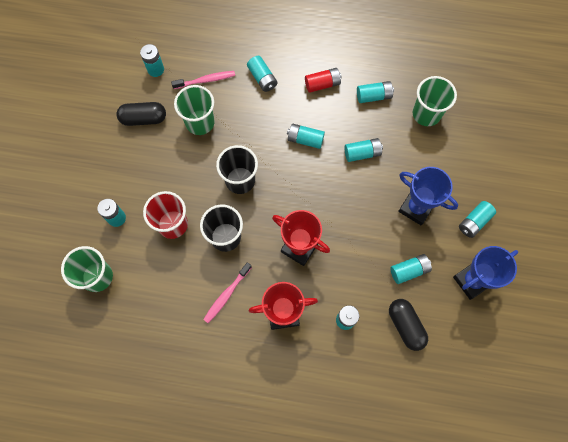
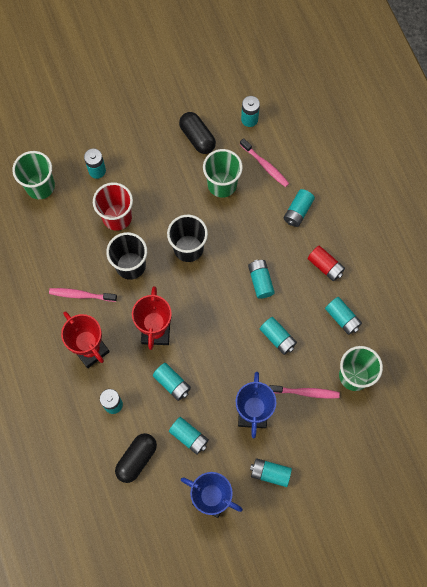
camera: 60 degrees right, 0 degrees up
(354, 259) = (172, 383): none -> turquoise battery
(420, 157) = (306, 392): none -> pink toothbrush

